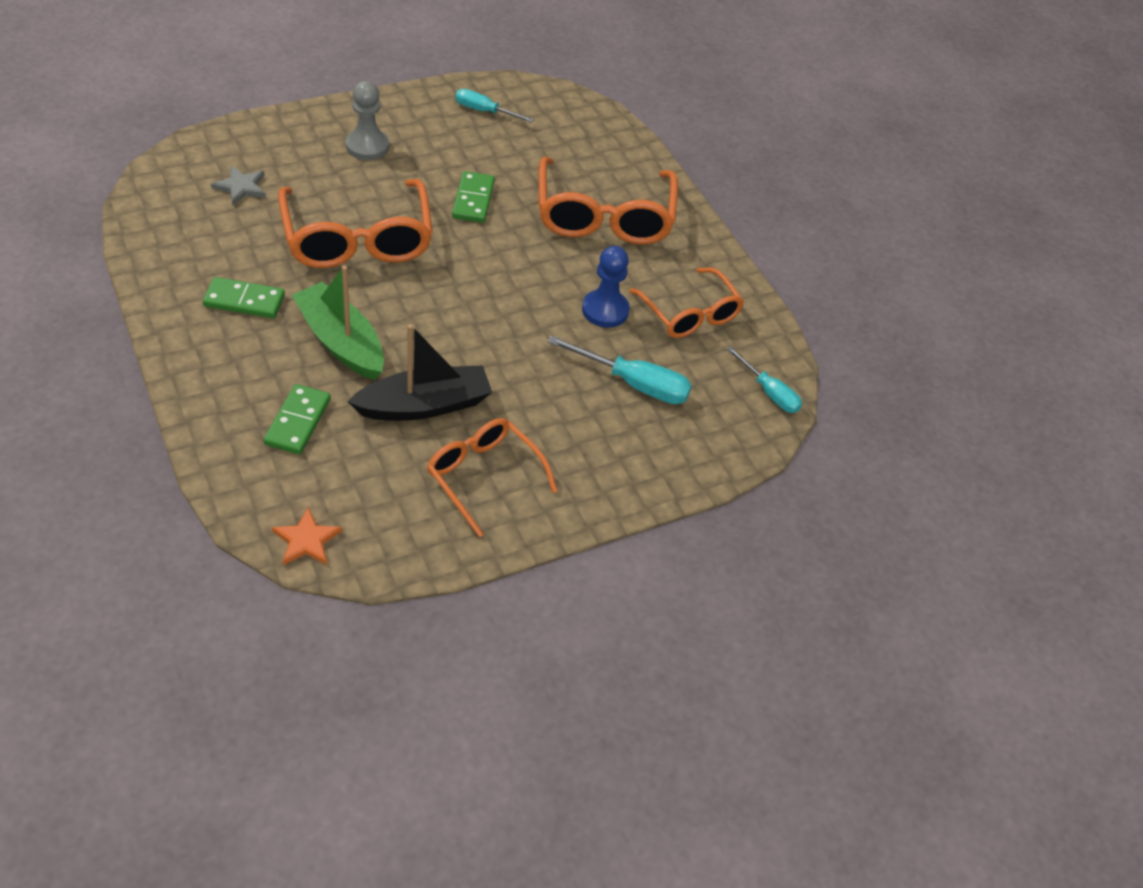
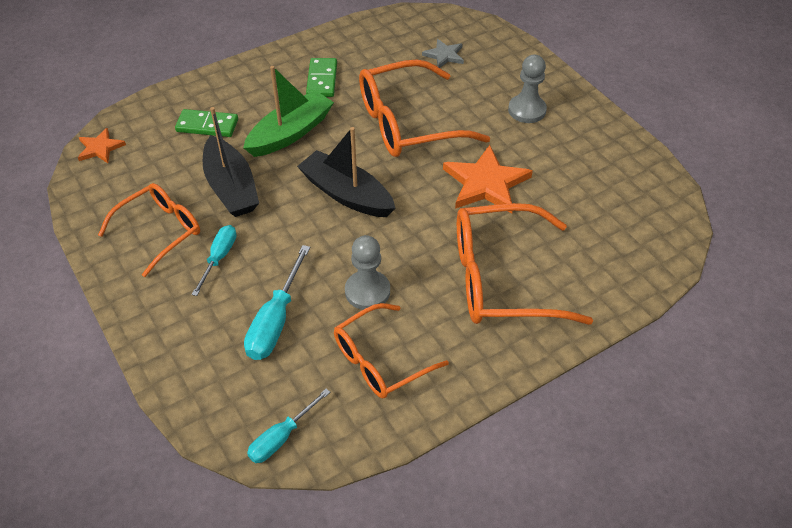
camera: 90 degrees right, 0 degrees up
(462, 306) = (346, 194): none -> black boat
(473, 200) = (486, 183): green domino -> orange star
(484, 111) = (618, 175): turquoise screwdriver -> turquoise screwdriver (219, 258)
(605, 310) = (367, 291): blue pawn -> grey pawn

